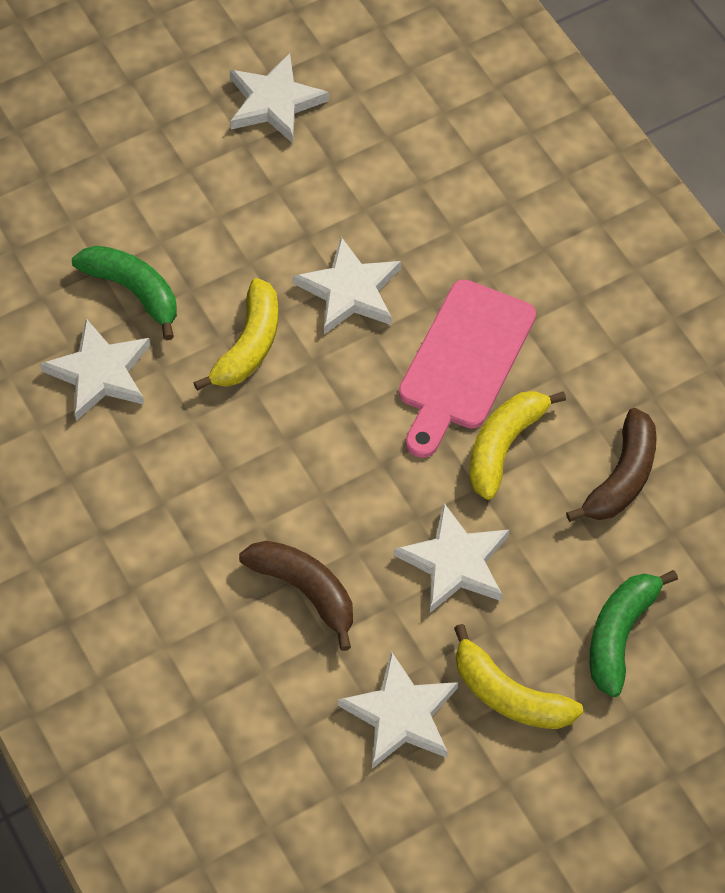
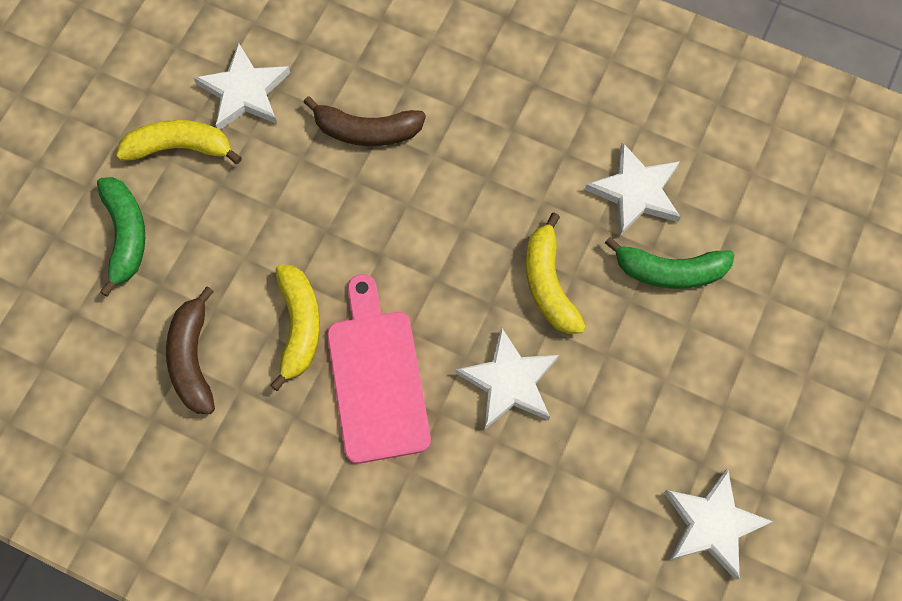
camera: 145 degrees right, 10 degrees up
(455, 563) = (276, 214): white star -> none

